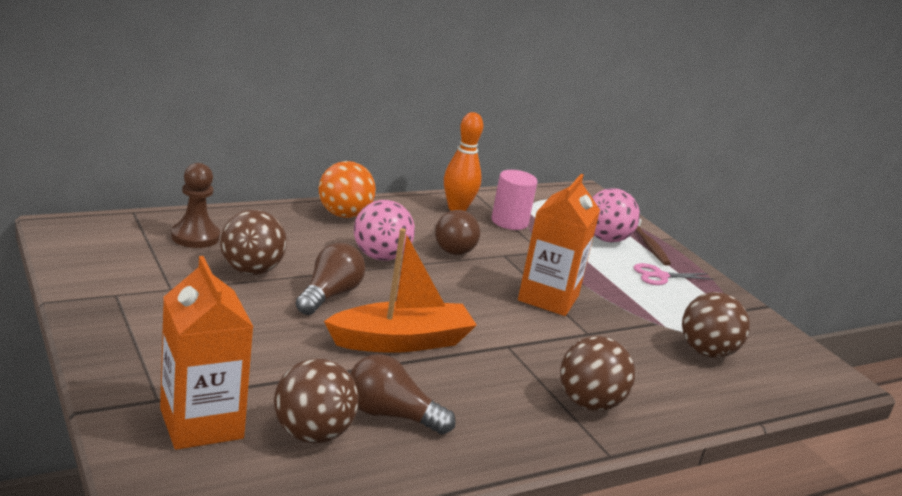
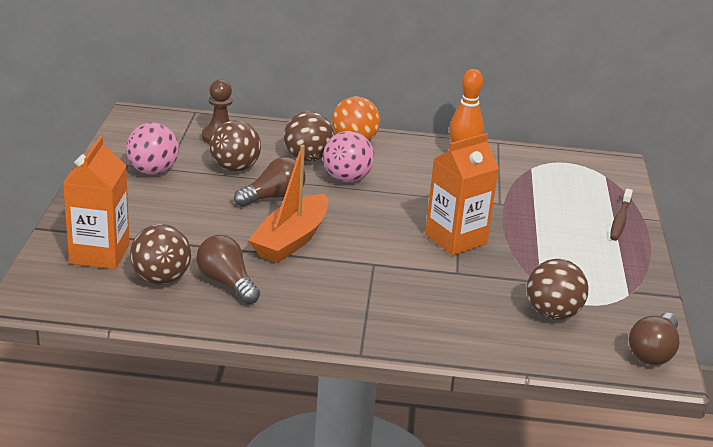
camera: 35 degrees right, 5 degrees up
(401, 341) = (291, 240): orange boat -> orange boat turned 105 degrees clockwise
(453, 246) = (420, 183): brown light bulb -> brown light bulb (653, 352)
(509, 222) = (500, 174): pink cylinder -> none
(589, 403) = (389, 318): brown ball -> brown ball (307, 158)
(606, 239) = (580, 206): pink ball -> pink ball (153, 171)
(659, 276) = (593, 247): pink scissors -> none

